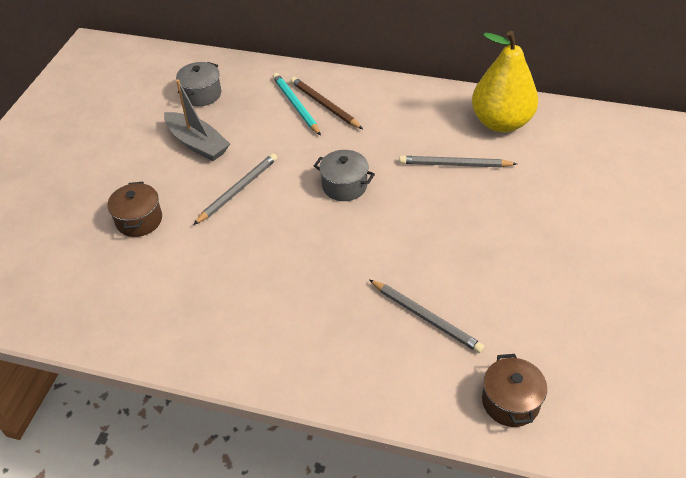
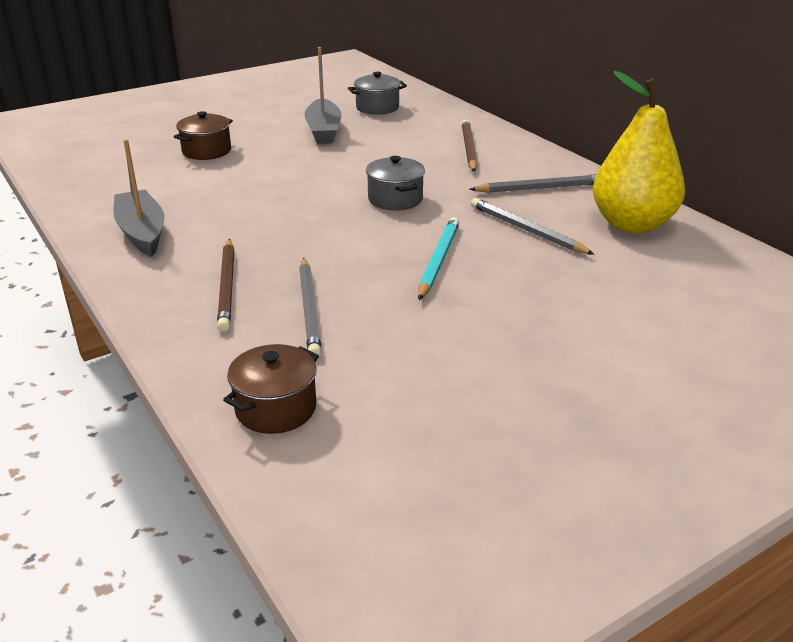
camera: 40 degrees right, 15 degrees down
(221, 332) = (142, 232): none -> grey boat
(238, 190) = (305, 165): grey pencil -> grey pencil (539, 188)
(296, 106) = (442, 140): turquoise pencil -> turquoise pencil (438, 260)
(353, 336) = (227, 286): none -> brown pencil

